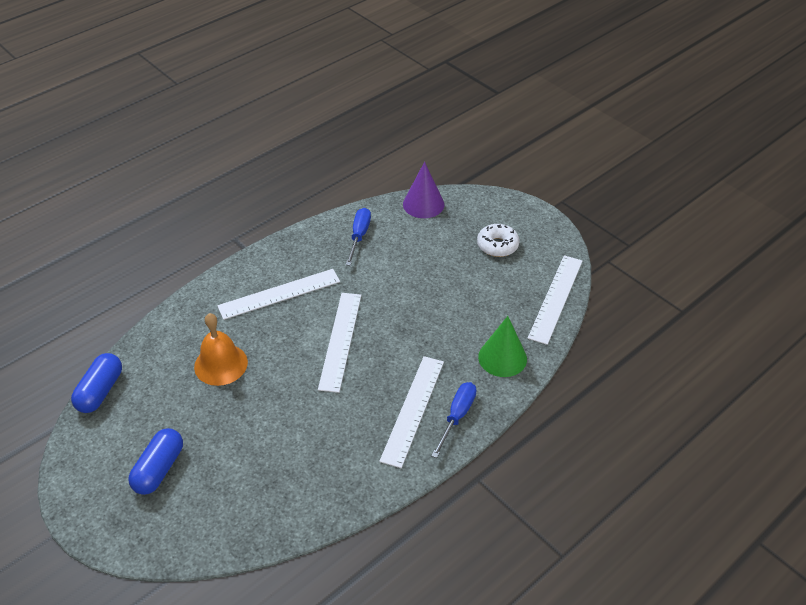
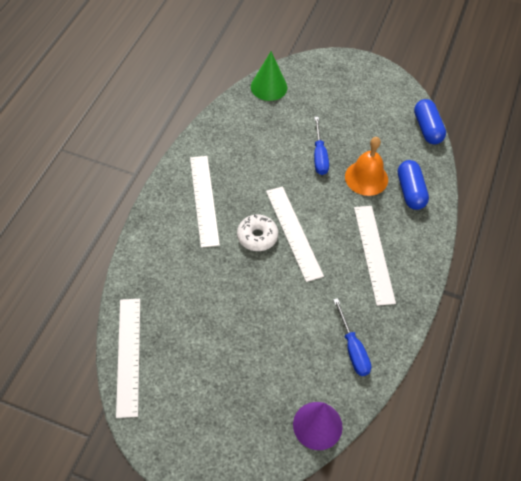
camera: 150 degrees right, 10 degrees up
(159, 469) = (343, 100): blue capsule -> blue capsule (410, 191)
(279, 294) = (373, 253): white ruler -> white ruler turned 45 degrees counterclockwise
(457, 416) = (168, 208): blue screwdriver -> blue screwdriver (319, 156)
(497, 245) = (211, 400): white donut -> white donut (257, 236)
(502, 358) = (154, 271): green cone -> green cone (269, 87)

